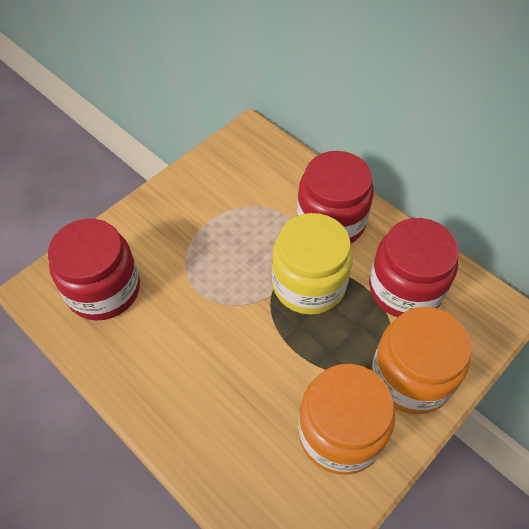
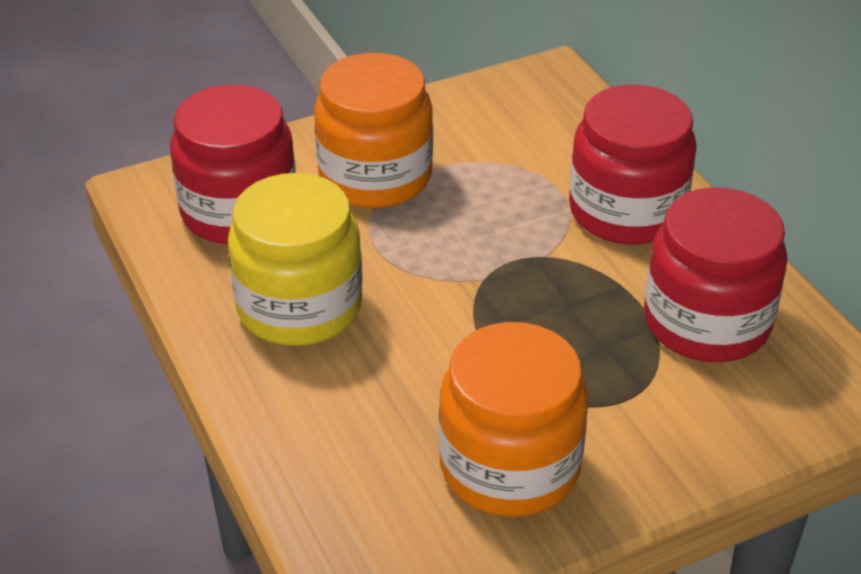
camera: 20 degrees right, 15 degrees down
(308, 284) = (551, 279): yellow jar -> yellow jar (299, 307)
(411, 377) = (659, 431): orange jar -> orange jar (375, 177)

